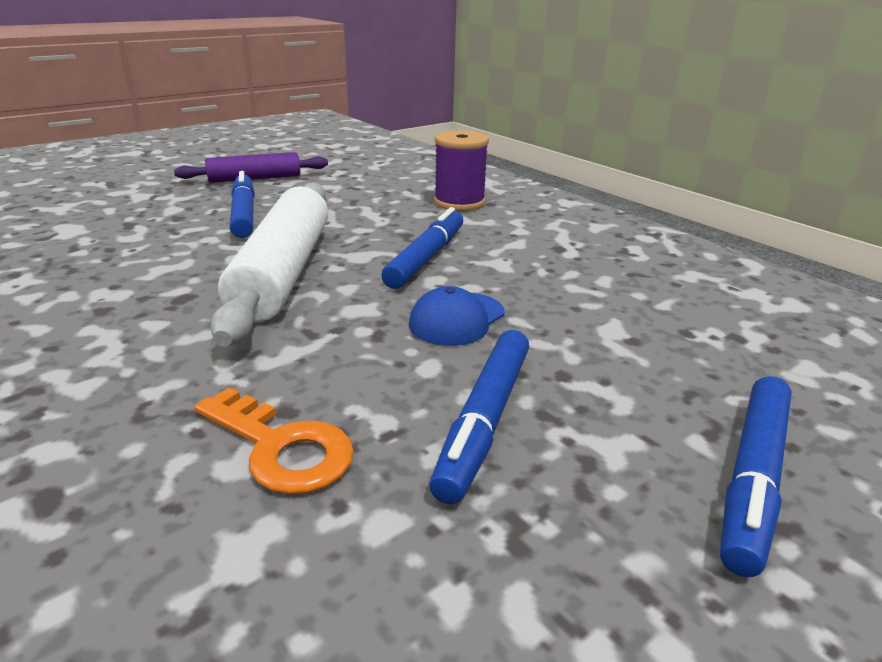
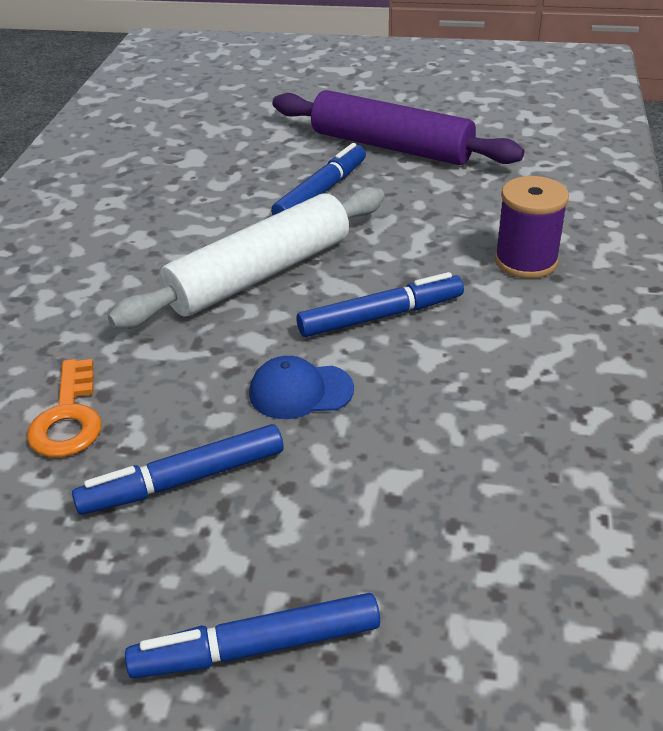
camera: 50 degrees right, 10 degrees up
(255, 179) = (391, 146): purple rolling pin -> purple rolling pin, size x1.68

